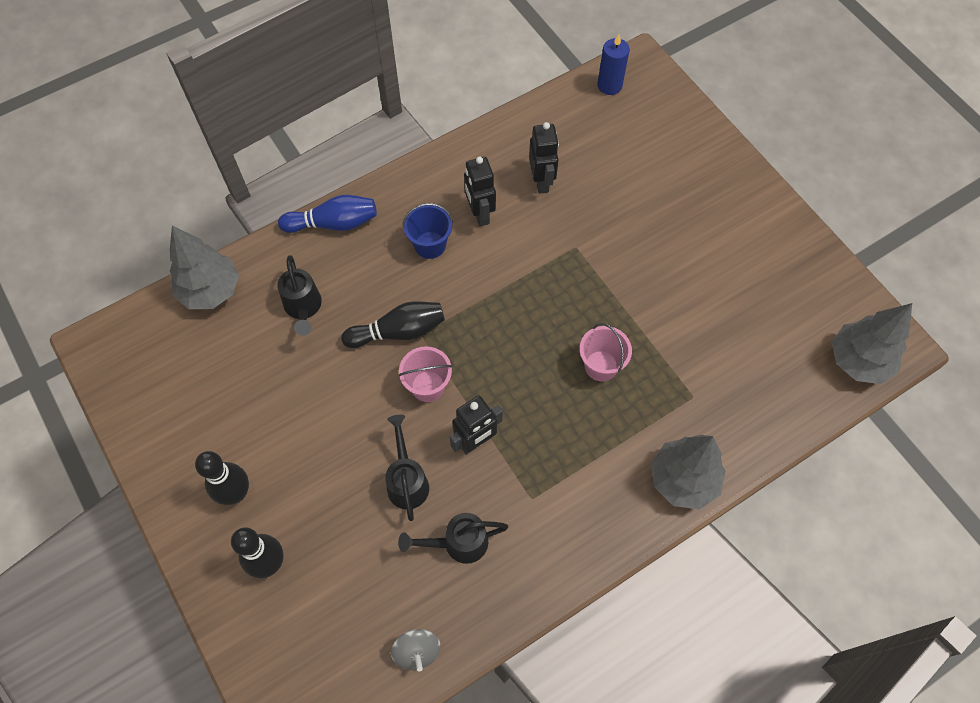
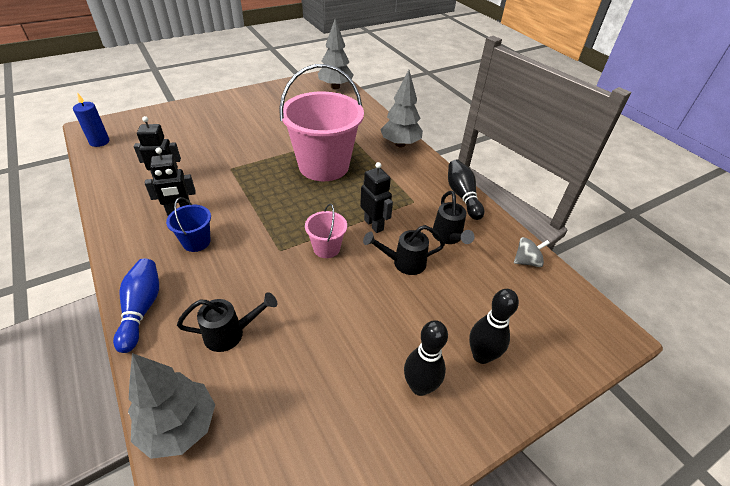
camera: 90 degrees left, 20 degrees down
(398, 332) = (274, 264): black bowling pin -> black bowling pin (462, 196)
(601, 366) = (324, 166): pink bucket -> pink bucket, size x2.28

